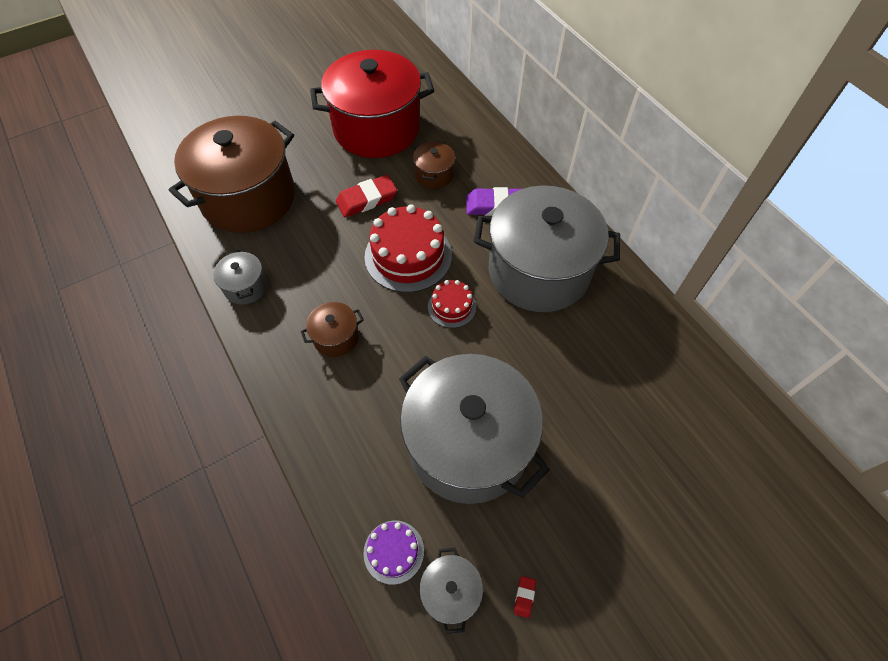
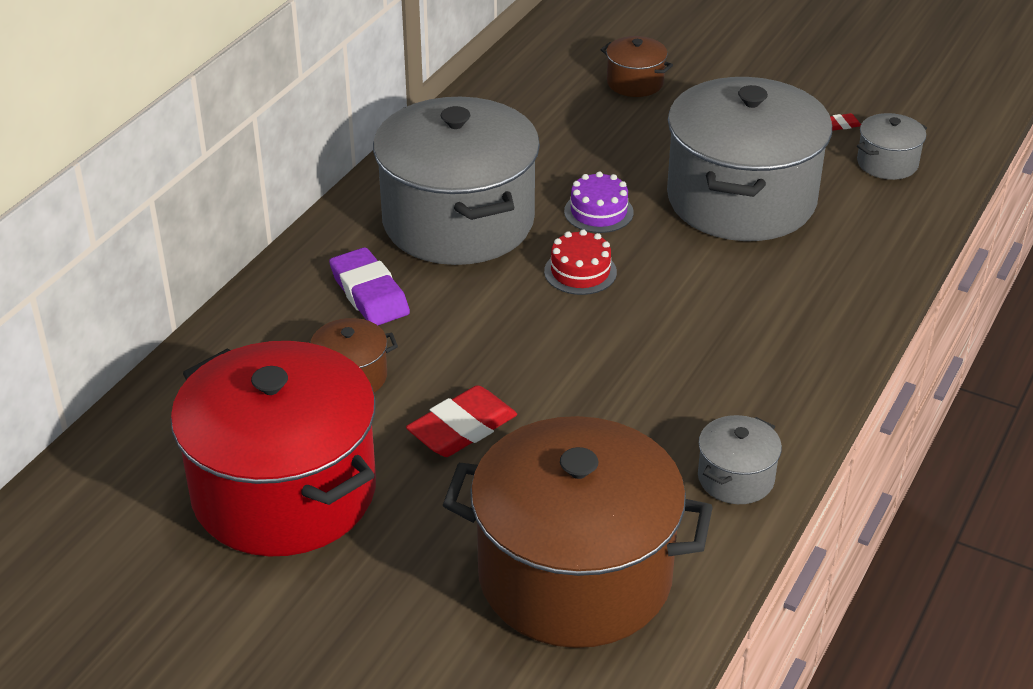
camera: 120 degrees left, 20 degrees down
(336, 337) = (721, 350): brown pot -> brown pot (635, 83)
(367, 199) = (462, 428): red eraser -> red eraser turned 75 degrees counterclockwise
(393, 551) = (896, 207): purple cake -> purple cake (598, 212)
(408, 256) = (533, 340): red cake -> none

